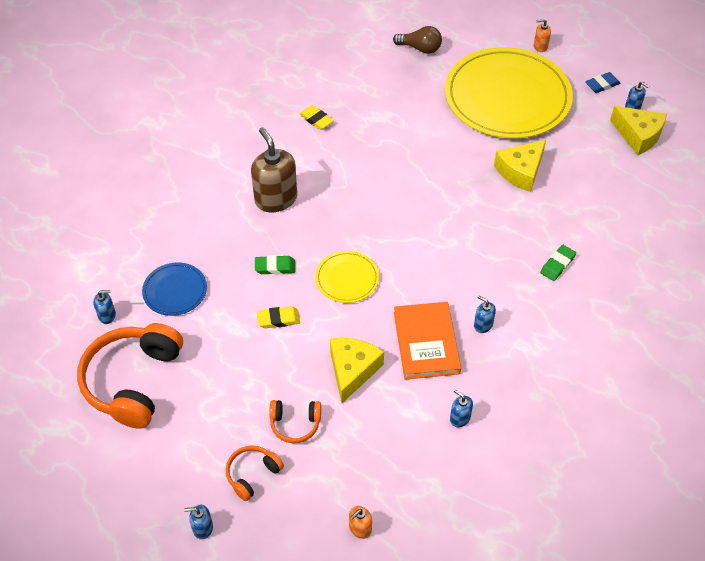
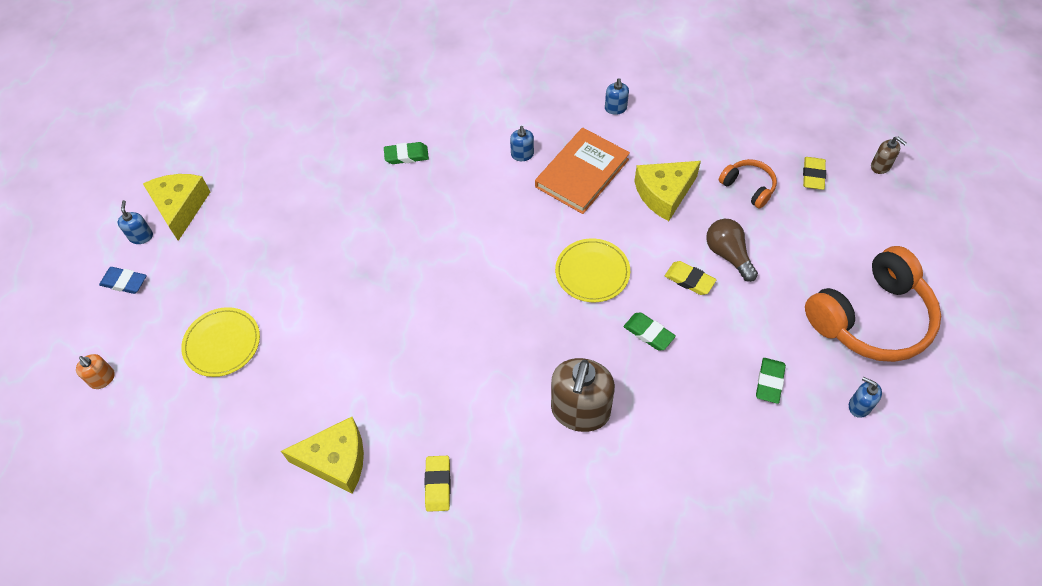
camera: 135 degrees left, 5 degrees up
(175, 291) = (769, 382): blue plate -> green eraser
(202, 528) = (880, 166): blue soap dispenser -> brown soap dispenser
(252, 474) = (813, 175): orange headphones -> yellow eraser
(360, 528) = (758, 93): orange soap dispenser -> none
(420, 48) = (213, 492): brown light bulb -> brown light bulb (728, 254)
(507, 97) = (222, 343): yellow plate -> yellow plate, size x0.44
(520, 171) = (322, 254): yellow cheese -> yellow cheese (336, 460)

